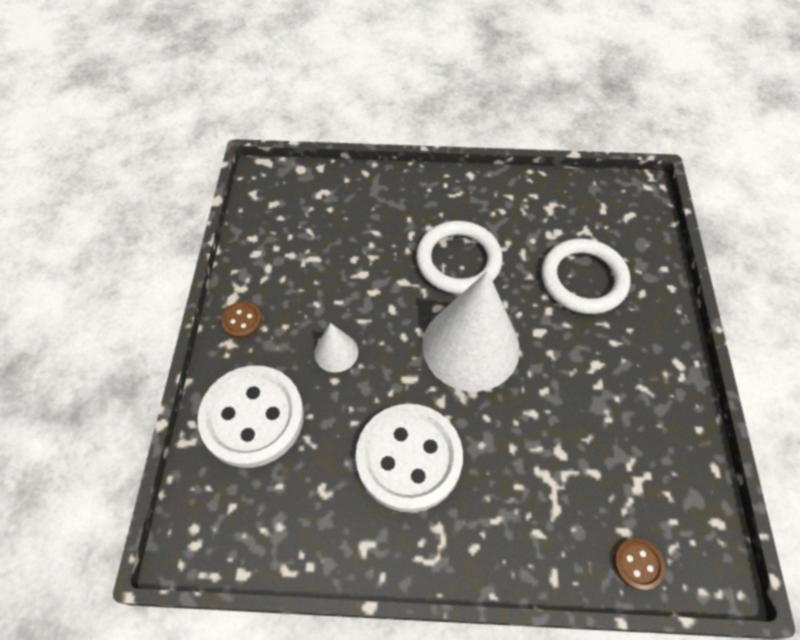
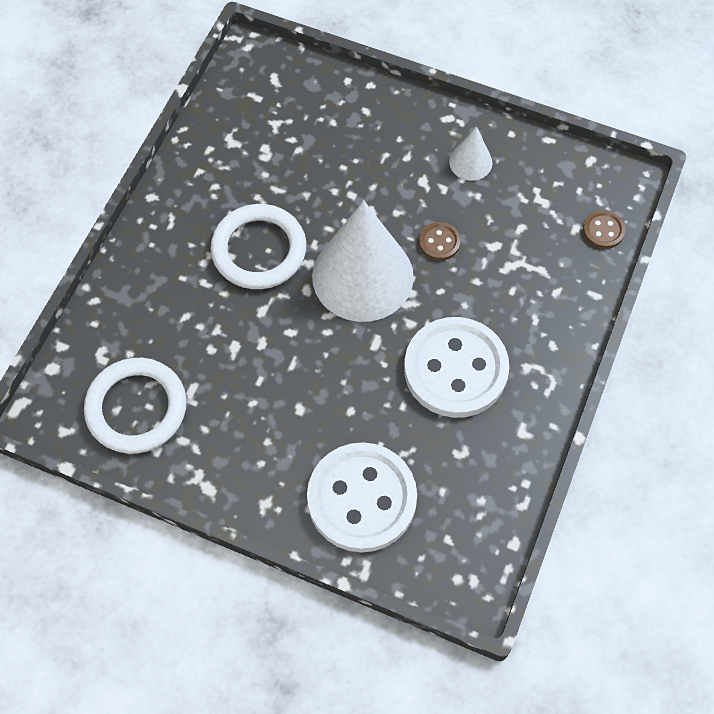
camera: 70 degrees left, 5 degrees up
(242, 320) = (242, 483): brown button -> brown button (439, 242)
(336, 352) = (319, 400): white cone -> white cone (470, 162)
(583, 279) = (330, 151): white ring -> white ring (136, 408)

